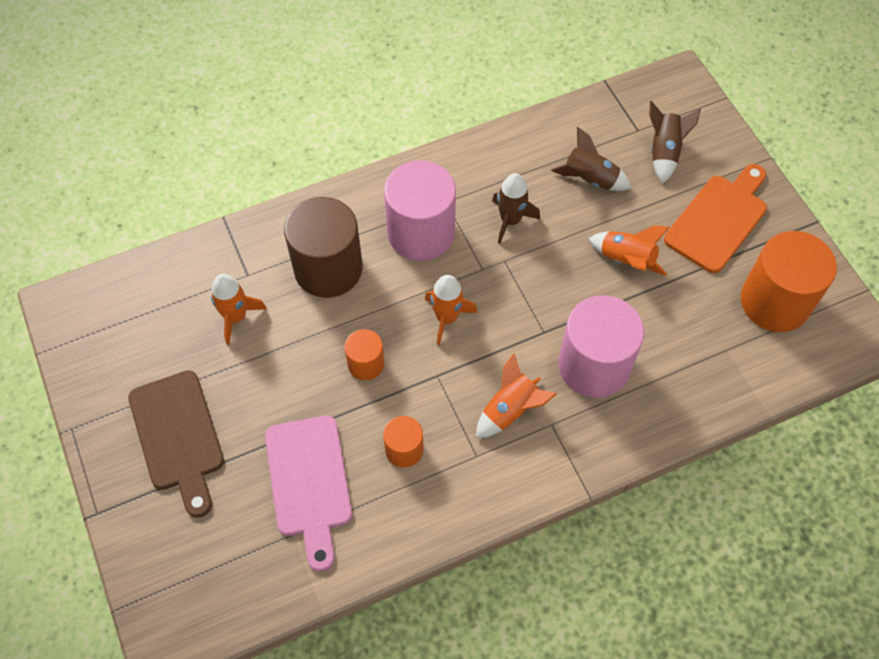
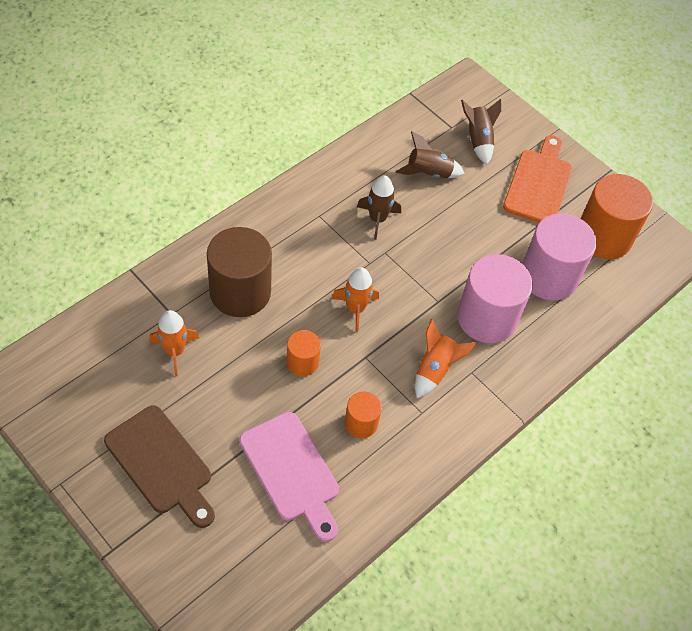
camera: 25 degrees left, 5 degrees down
(421, 232) = (307, 245): pink cylinder -> pink cylinder (548, 276)
(626, 260) = (481, 230): orange rocket -> none

